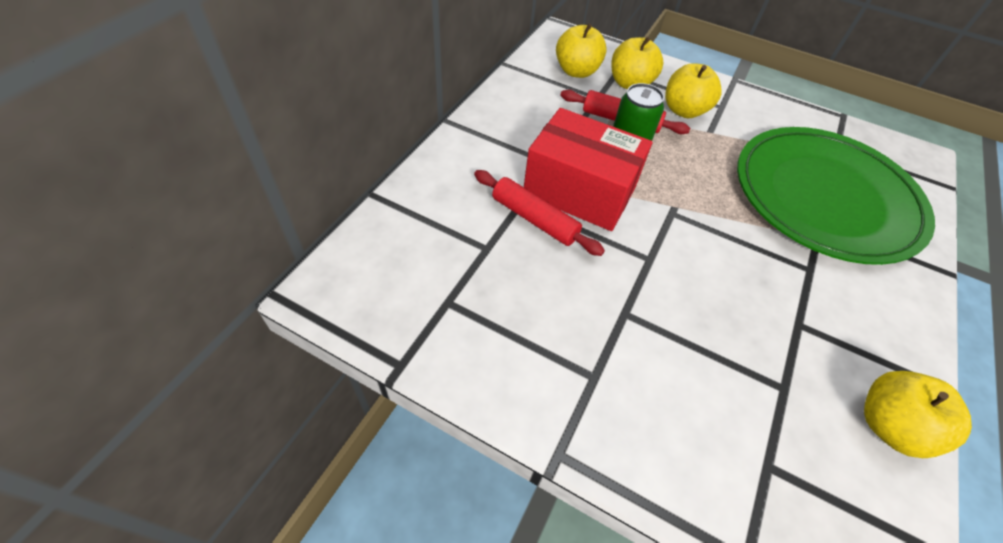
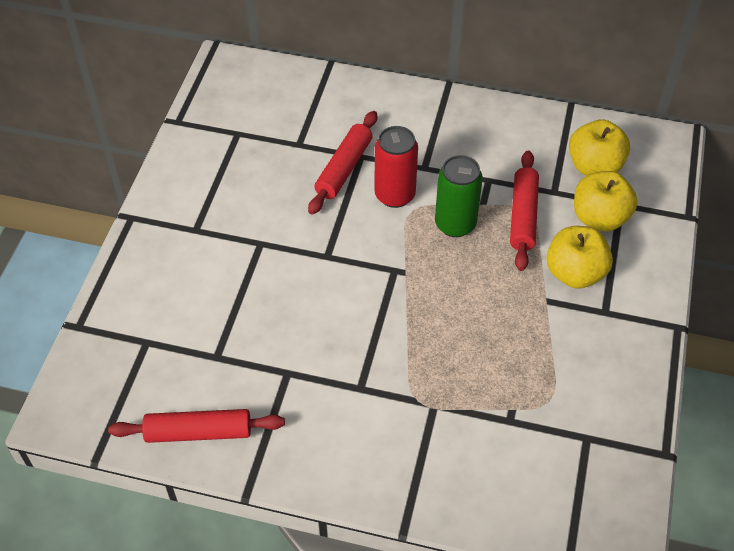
camera: 80 degrees right, 0 degrees up
(579, 190) = (395, 195): red box -> red can
(825, 197) = (480, 413): green plate -> none
(889, 426) = (198, 432): yellow apple -> red rolling pin

